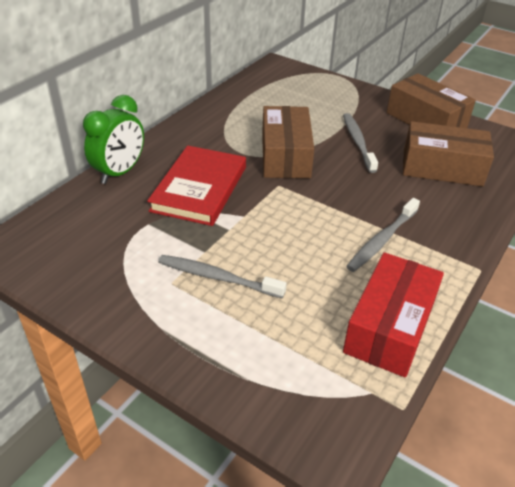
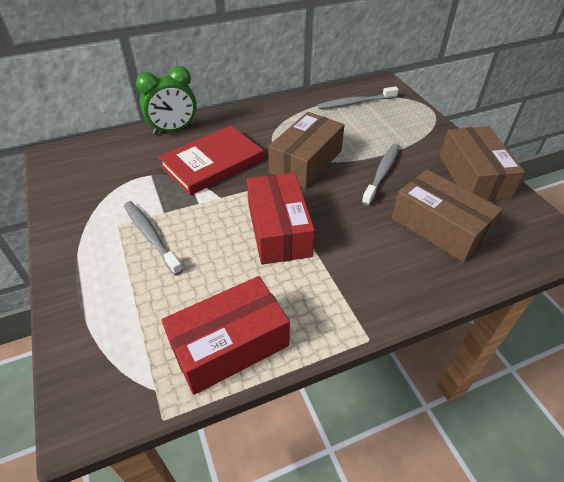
camera: 35 degrees right, 5 degrees up
(326, 221) = (278, 230): none -> red box
(382, 240) = (307, 267): grey toothbrush -> grey toothbrush (355, 103)

